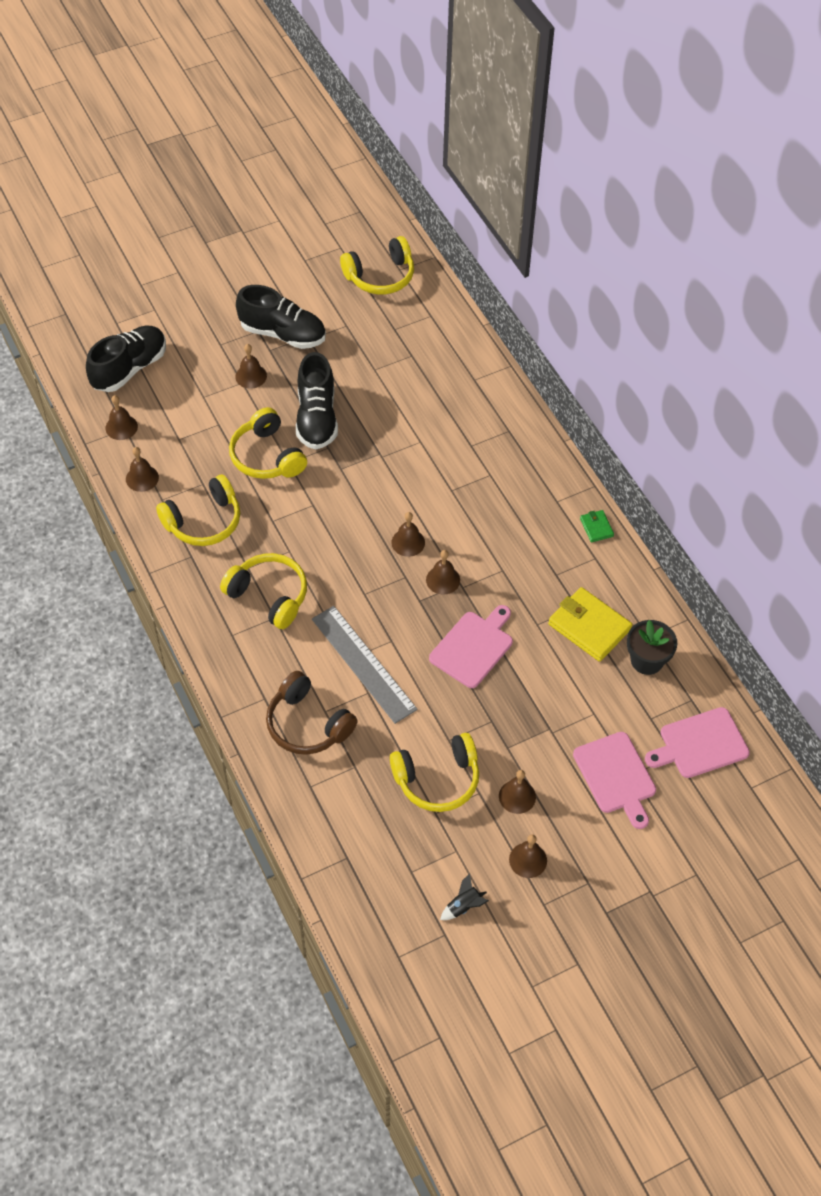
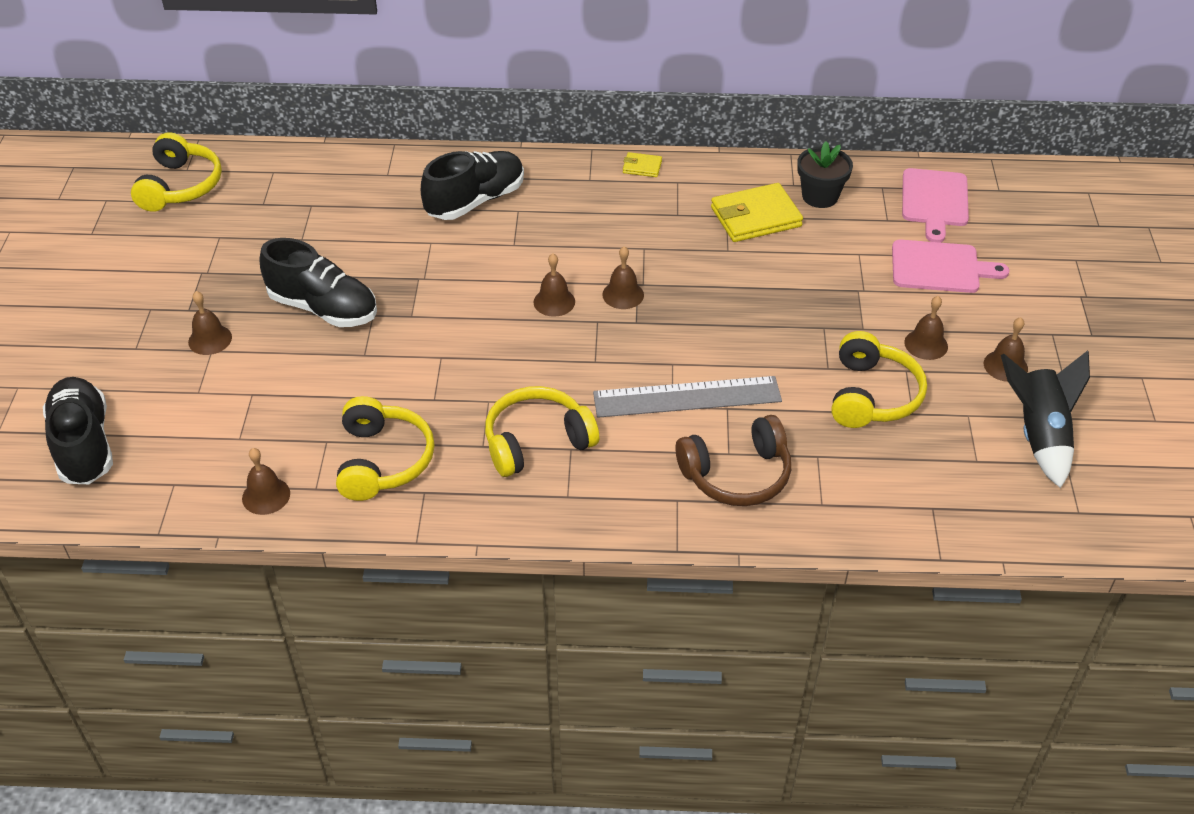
camera: 60 degrees left, 10 degrees down
(121, 427) = (167, 487): brown bell -> none
(267, 456) = (338, 369): yellow headphones -> none
(283, 334) = (177, 290): black shoe -> black shoe (475, 201)
(464, 906) = (1038, 435): black rocket -> black rocket, size x2.15
(473, 647) = (724, 305): pink cutting board -> none
(596, 527) = (642, 167): green wallet -> yellow wallet

